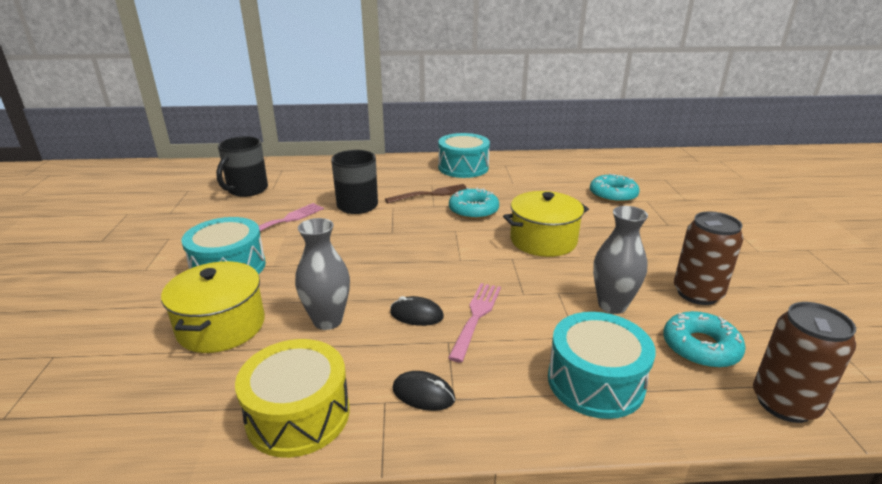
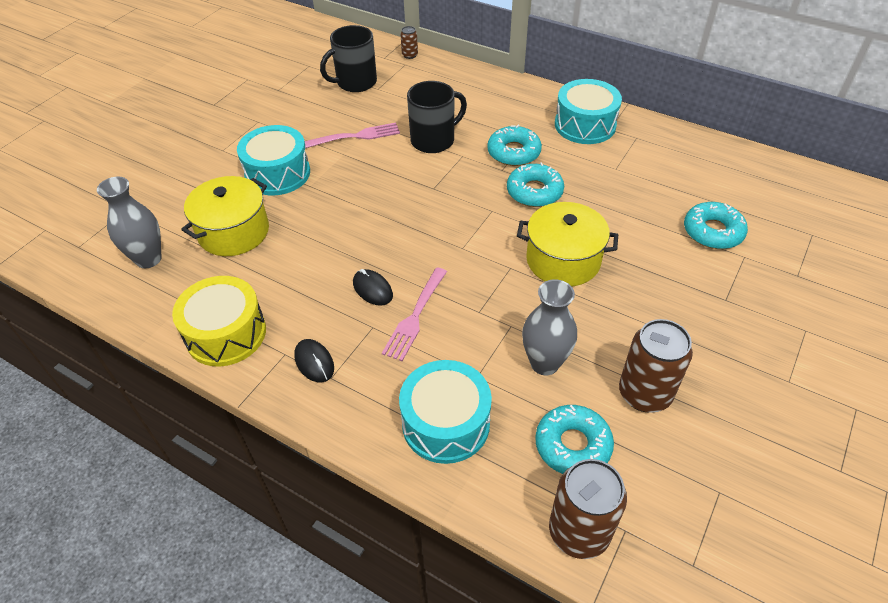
camera: 35 degrees right, 20 degrees up
(280, 164) = (410, 55): none -> brown can
(327, 320) = (305, 262): grey vase -> grey vase (148, 259)
(431, 194) = (513, 152): brown fork -> turquoise donut
(476, 317) = (415, 315): pink fork -> pink fork turned 150 degrees clockwise

